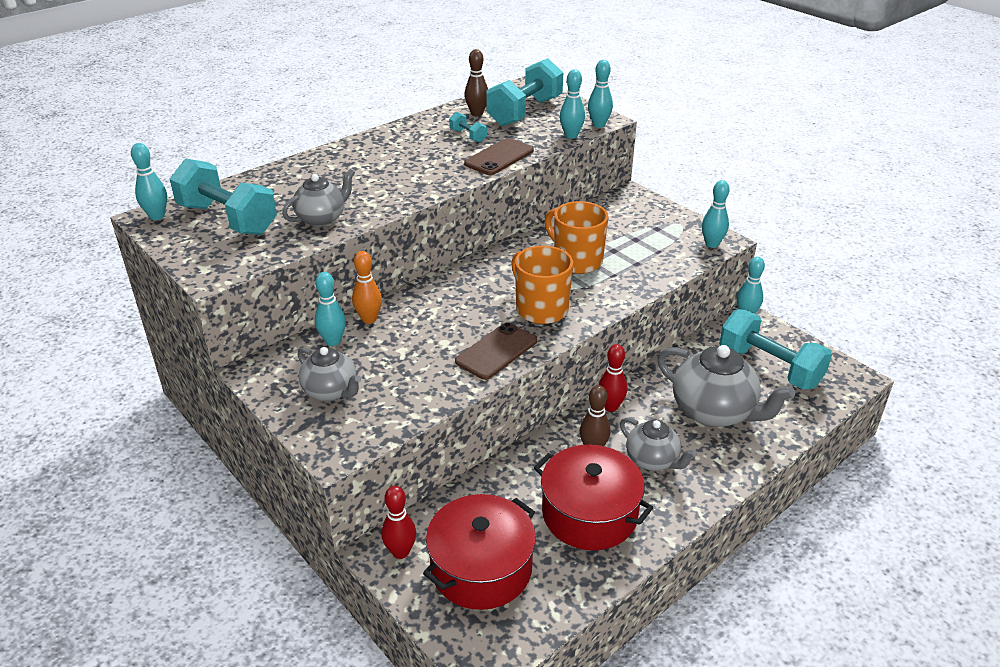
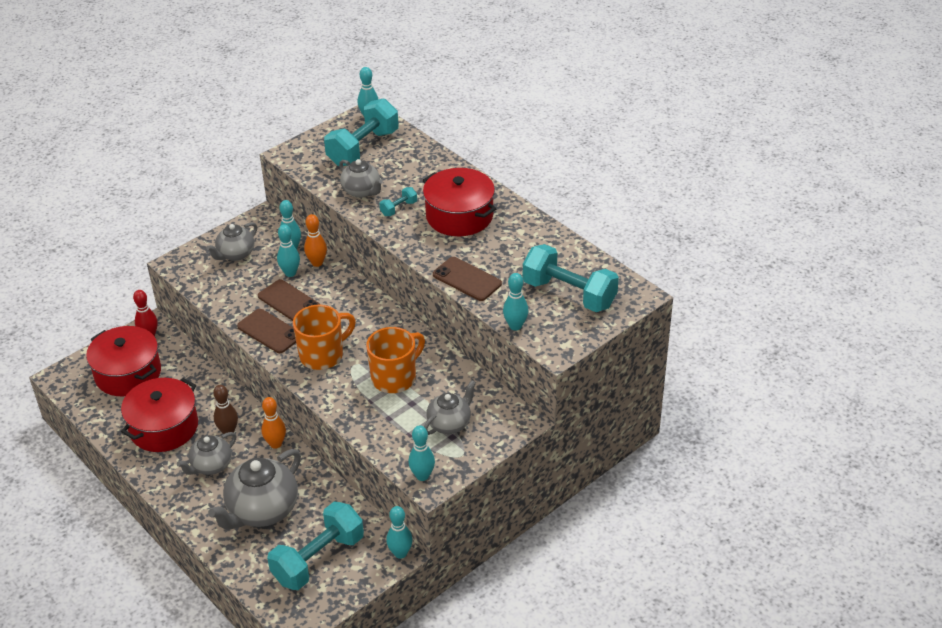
camera: 90 degrees right, 5 degrees up
(390, 160) = (459, 216): none -> red pot
(441, 338) = (289, 302): none -> brown phone
(468, 136) = (510, 258): turquoise dumbbell -> turquoise dumbbell (399, 208)
(477, 113) = (562, 262): brown bowling pin -> none
(599, 125) = (542, 346): turquoise bowling pin -> turquoise bowling pin (290, 273)
(610, 407) = (276, 444): red bowling pin -> orange bowling pin
(639, 229) = (450, 424): none -> grey teapot

